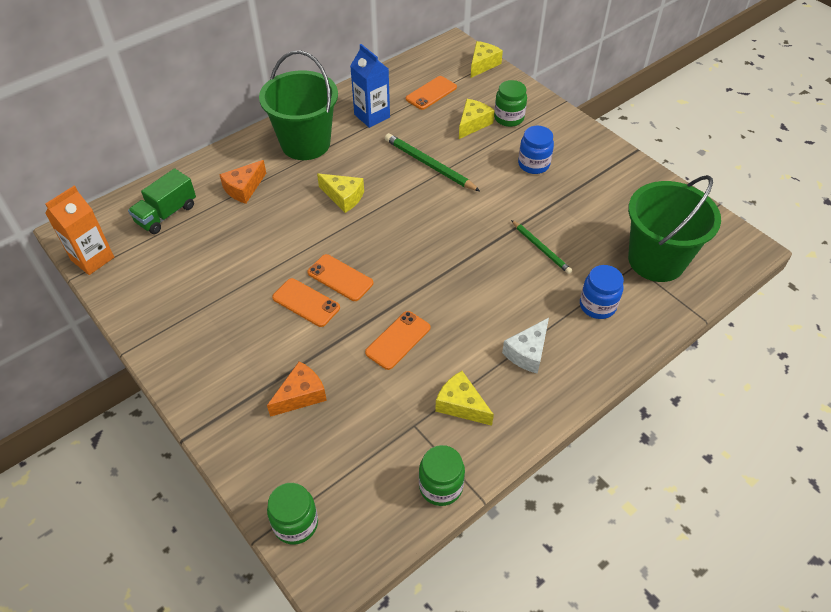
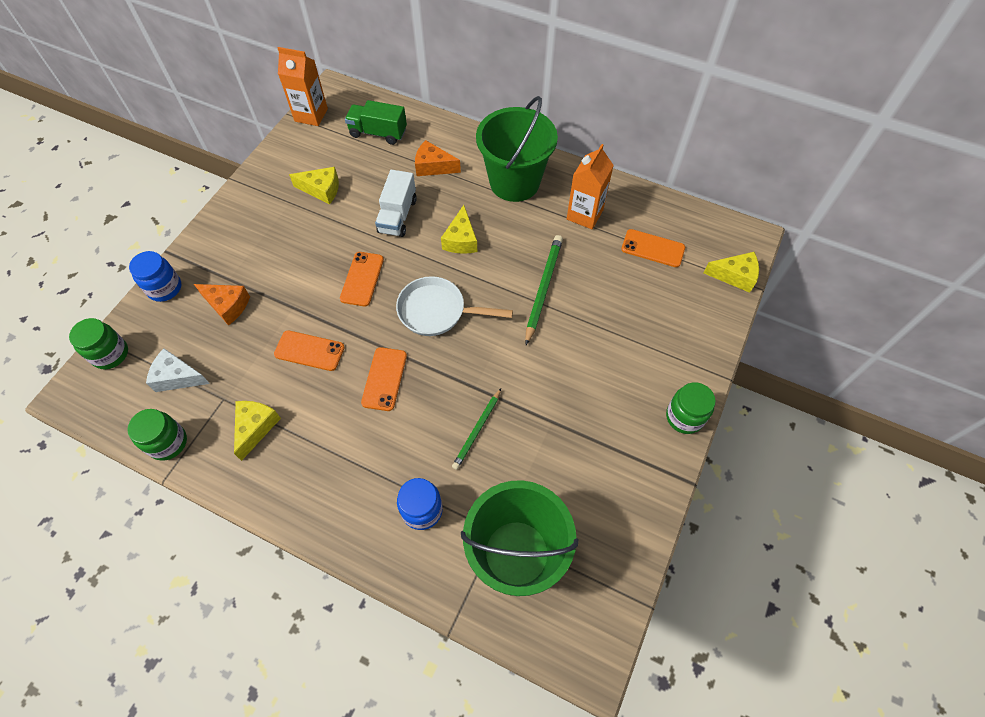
camera: 65 degrees right, 10 degrees up
(283, 231) = (397, 216): none -> white truck
(306, 303) = (324, 267): orange phone -> orange phone (384, 379)
(372, 116) = (584, 214): blue carton -> orange carton
(410, 236) = (437, 311): none -> white pan
(473, 124) = (629, 303): yellow cheese -> yellow cheese (321, 190)
(509, 118) = (660, 332): green jar -> green jar (684, 417)
(527, 353) = (335, 463): white cheese -> white cheese (177, 377)
(533, 164) = (600, 381): blue jar -> blue jar (165, 288)

